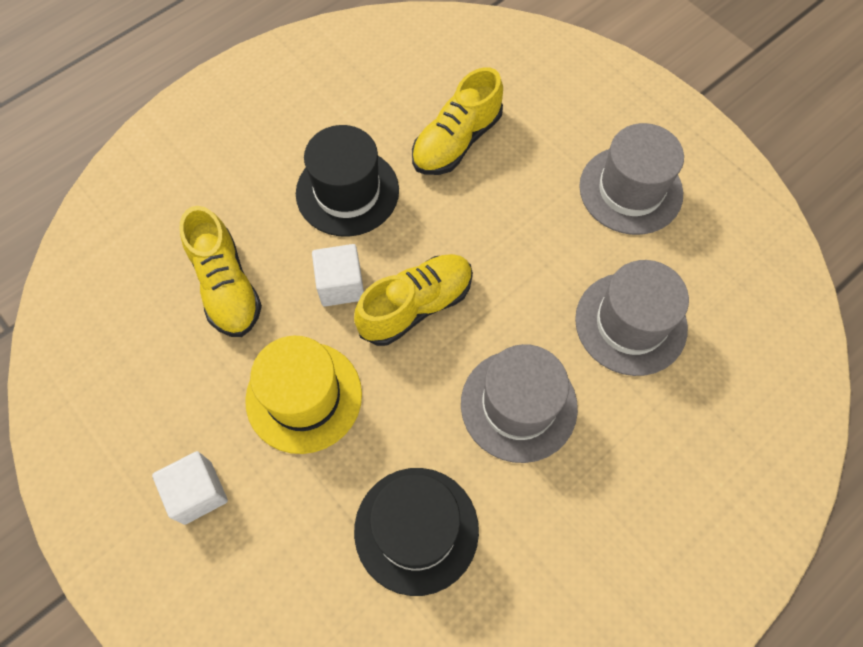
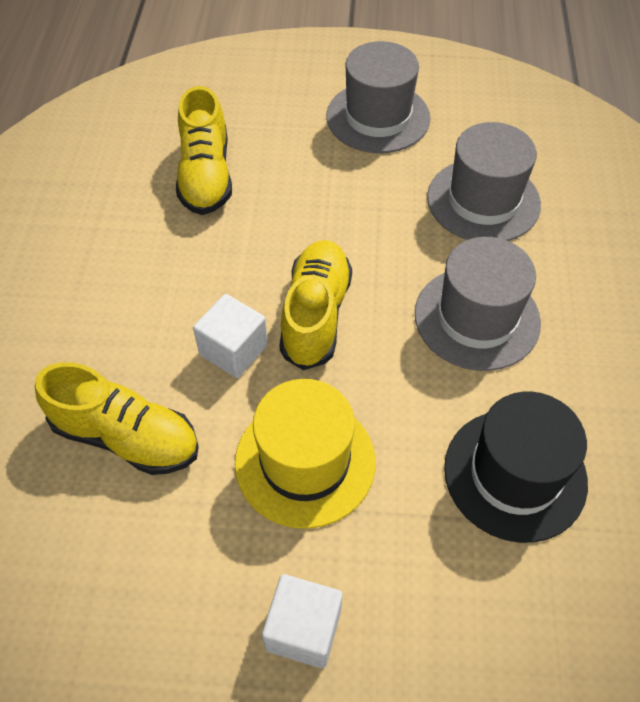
camera: 45 degrees left, 10 degrees down
(347, 192) = (154, 277): black hat -> none

